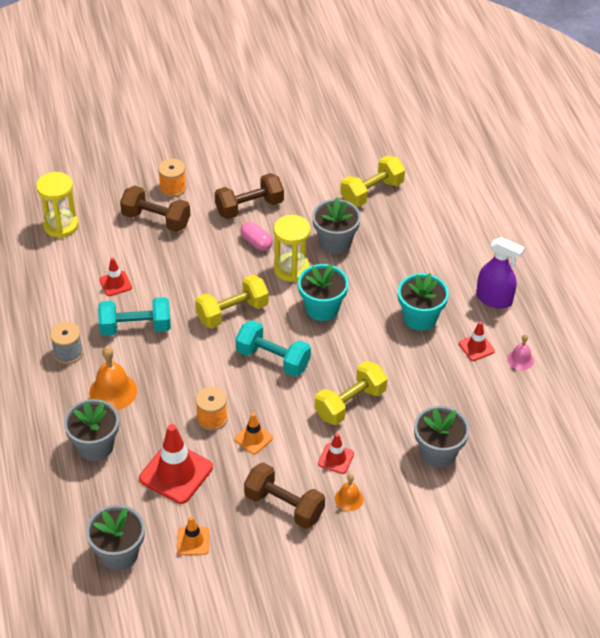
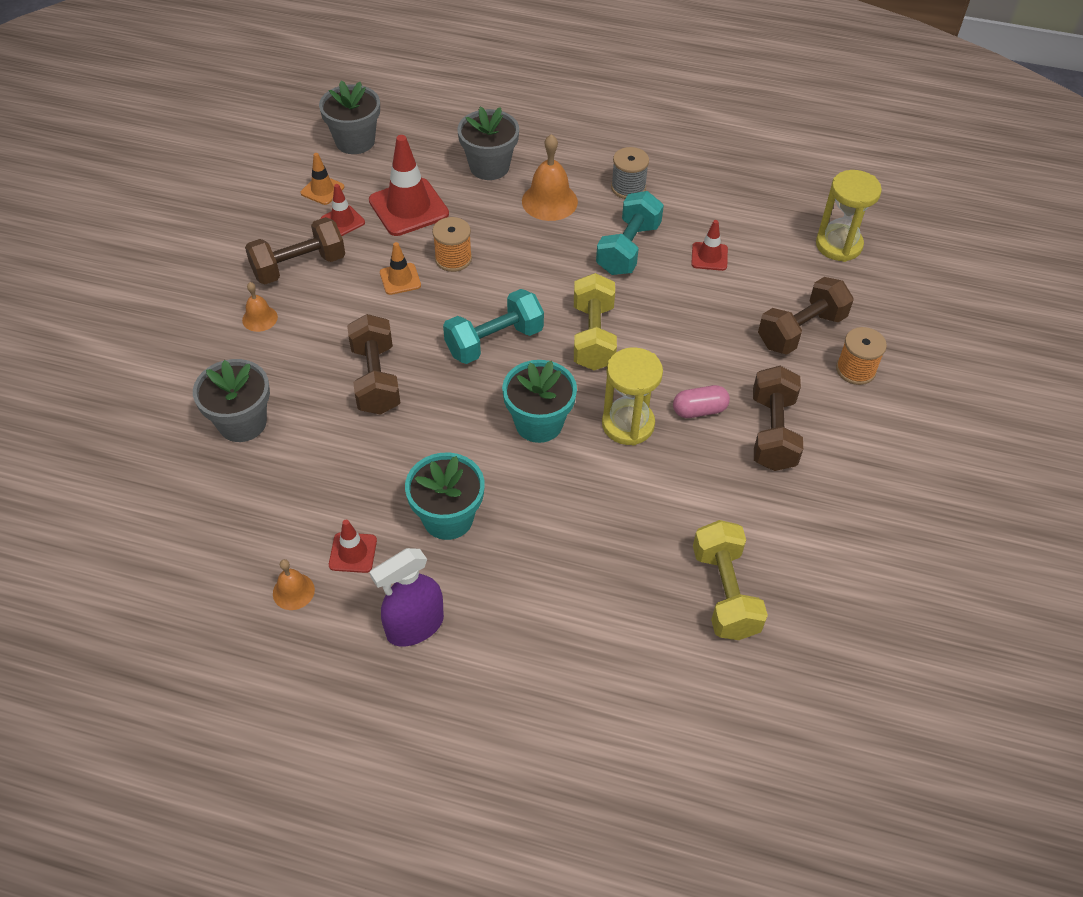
camera: 120 degrees right, 5 degrees up
(335, 242) = (647, 495): grey flower pot -> none
(336, 458) = (316, 331): red traffic cone -> red traffic cone (342, 221)
(350, 403) = (376, 379): yellow dumbbell -> brown dumbbell
(520, 359) = (293, 591): pink bell -> orange bell

